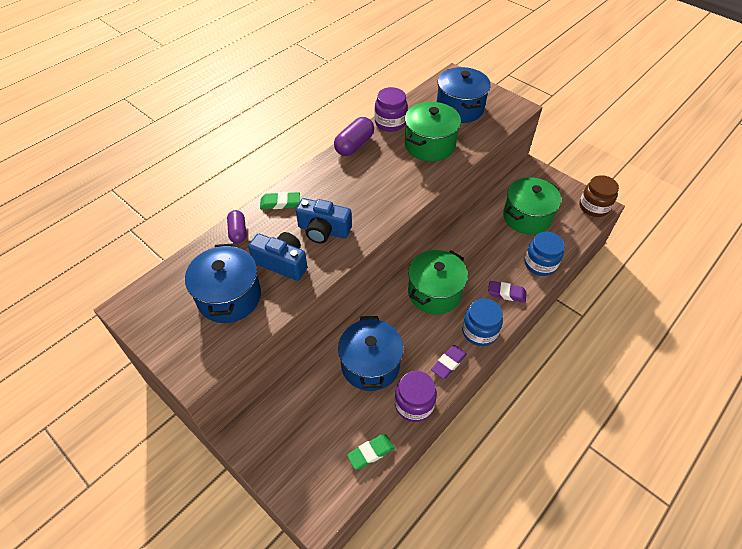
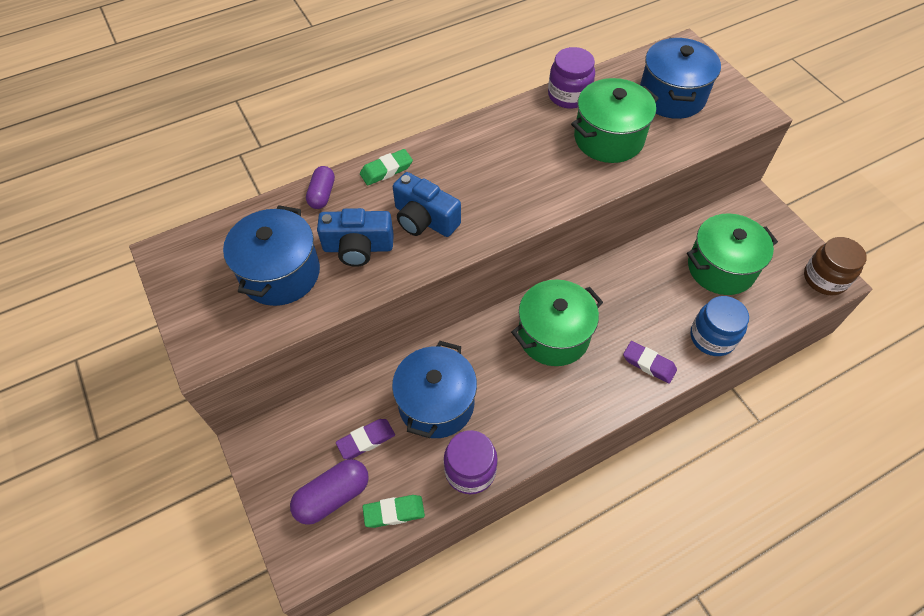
camera: 20 degrees right, 5 degrees up
(280, 203) = (386, 170): green eraser -> green eraser turned 45 degrees counterclockwise
(282, 263) = (358, 247): blue camera -> blue camera turned 135 degrees clockwise
(354, 145) = (509, 115): purple capsule -> purple capsule (332, 496)
(448, 363) = (534, 432): purple eraser -> purple eraser (366, 440)
(479, 331) = (591, 403): blue jar -> none

